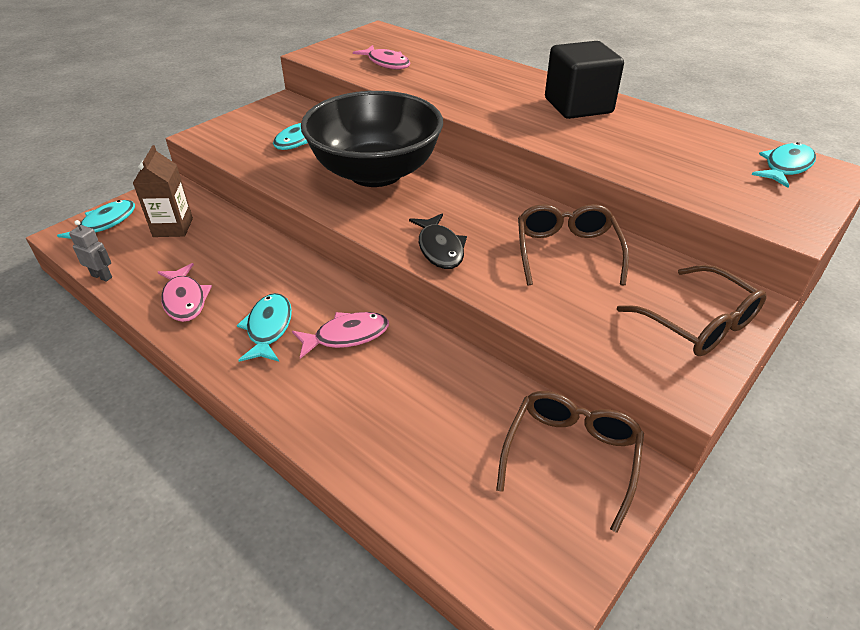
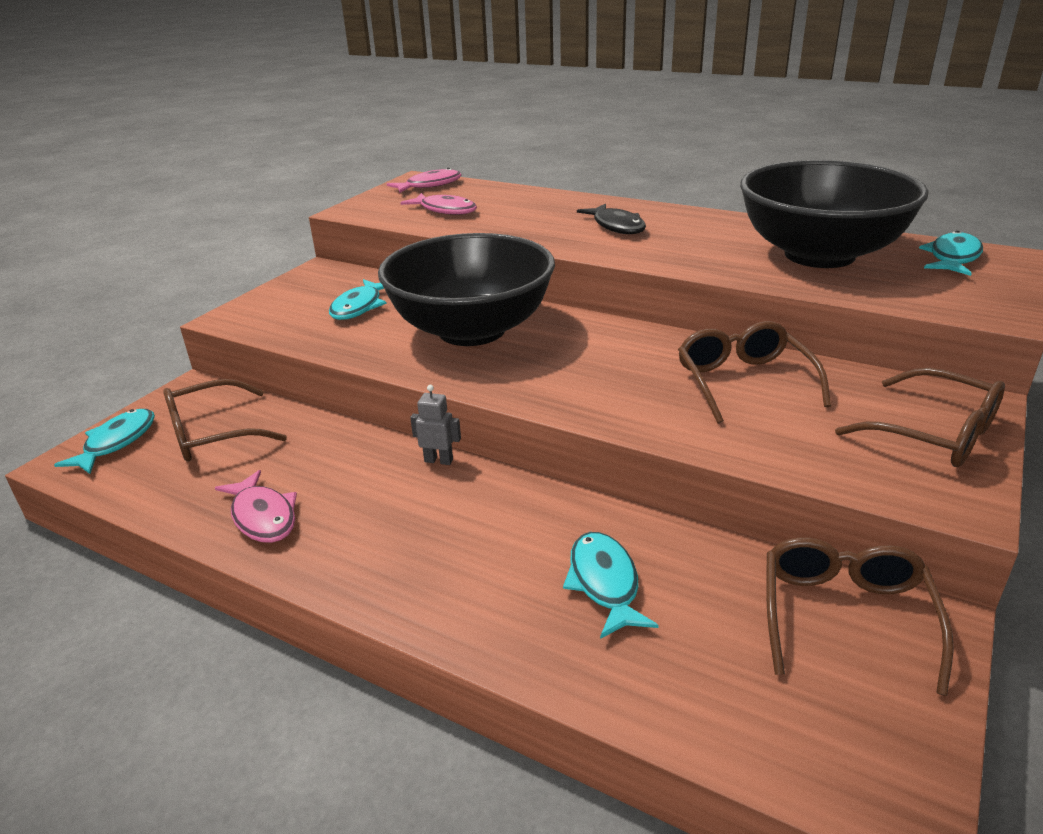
camera: 10 degrees left, 10 degrees down
(102, 276) = (134, 506): grey robot -> grey robot (438, 460)
(173, 227) = (214, 434): brown carton -> brown glasses
(268, 328) = (392, 533): turquoise fish -> turquoise fish (604, 583)
(346, 336) = (499, 525): pink fish -> pink fish (430, 185)
(440, 248) = (591, 400): black fish -> black fish (616, 226)
(578, 106) = (692, 227): black cube -> none
(670, 148) = (819, 255): none -> black bowl

